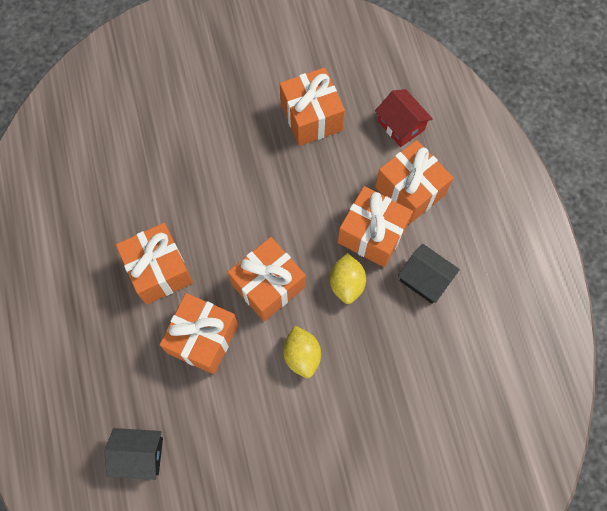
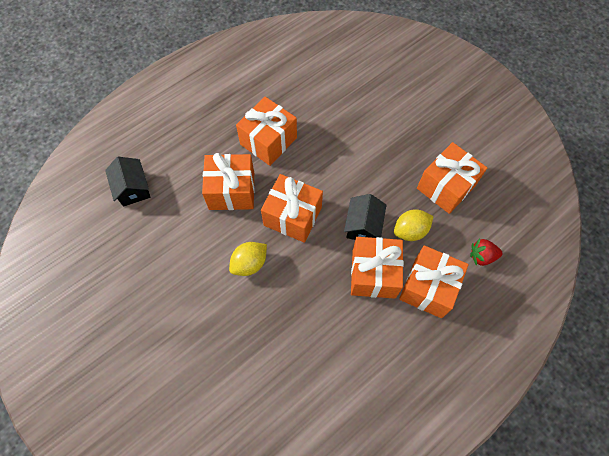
camera: 65 degrees right, 5 degrees down
(346, 283) = (322, 272): yellow lemon -> yellow lemon (410, 231)
(401, 125) = (482, 256): red house -> red strawberry
(425, 279) = (357, 332): black house -> black house (363, 226)

